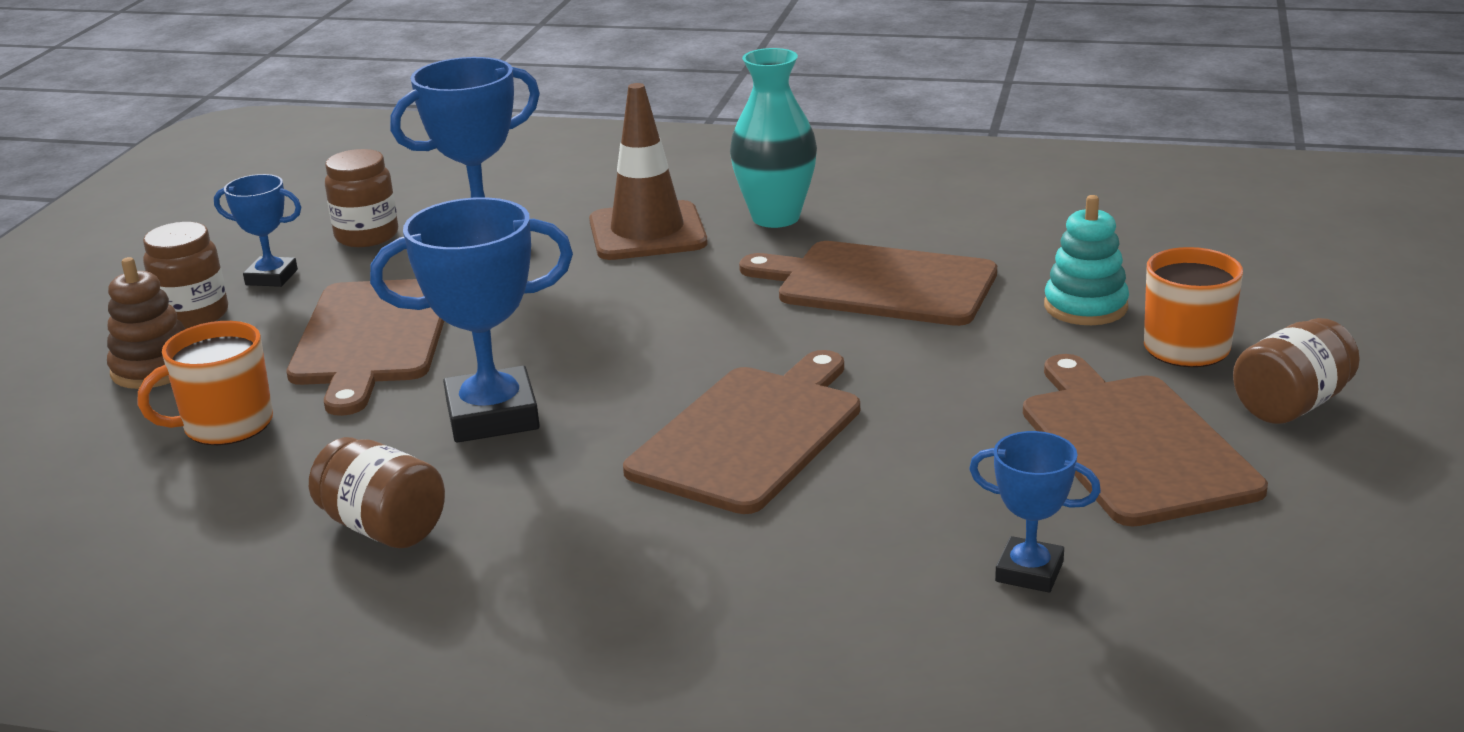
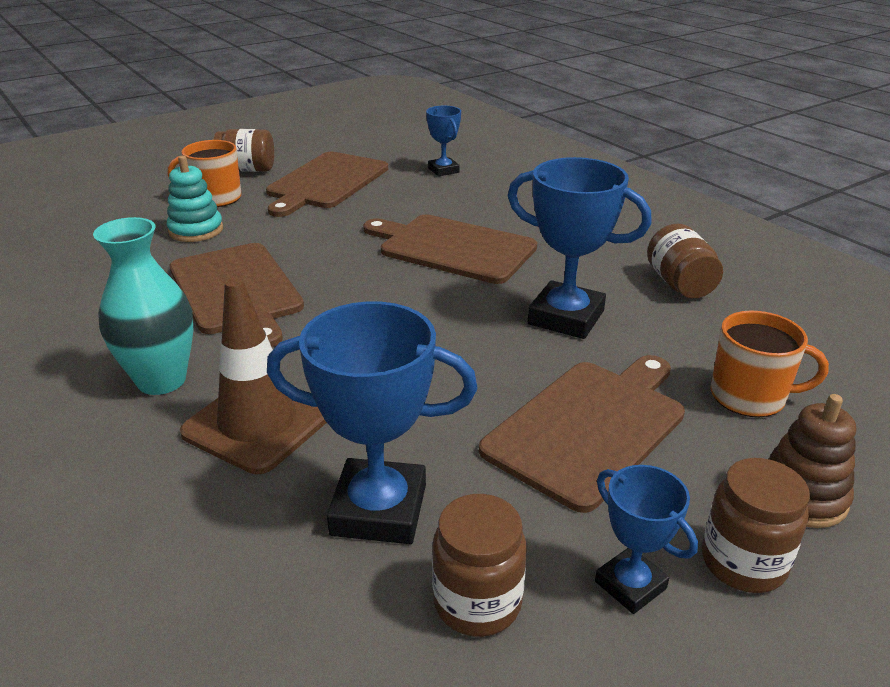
camera: 140 degrees left, 5 degrees up
(751, 434) = (452, 248): brown cutting board -> brown cutting board turned 45 degrees clockwise

